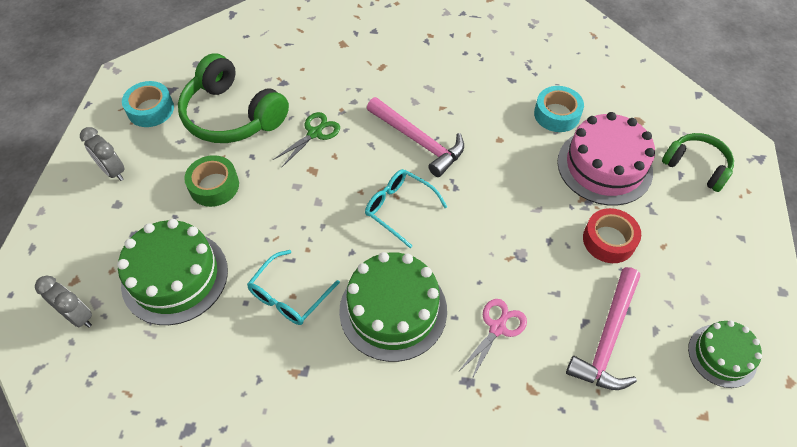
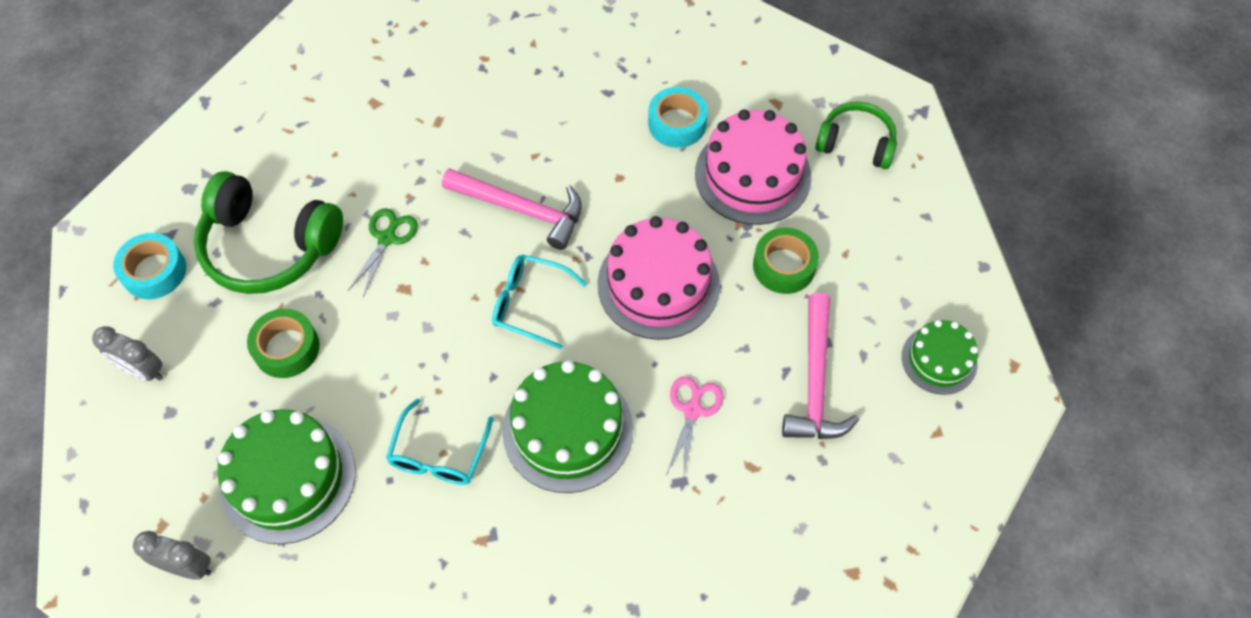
camera: 20 degrees left, 5 degrees up
(503, 224) = (658, 284): none -> pink cake
(609, 240) = (784, 266): red tape -> green tape

